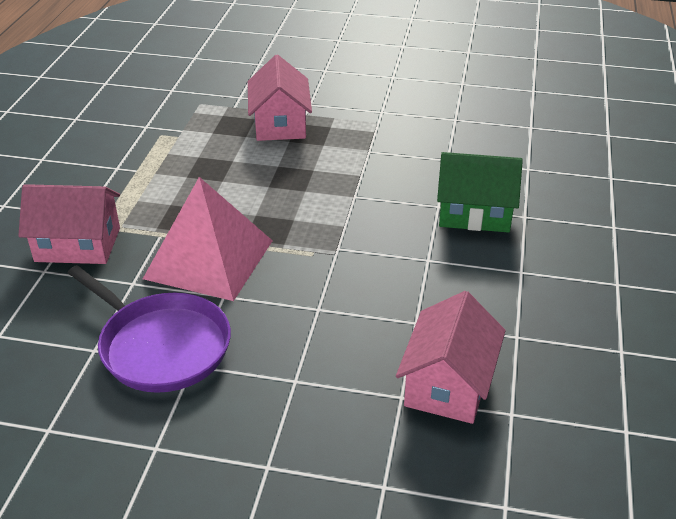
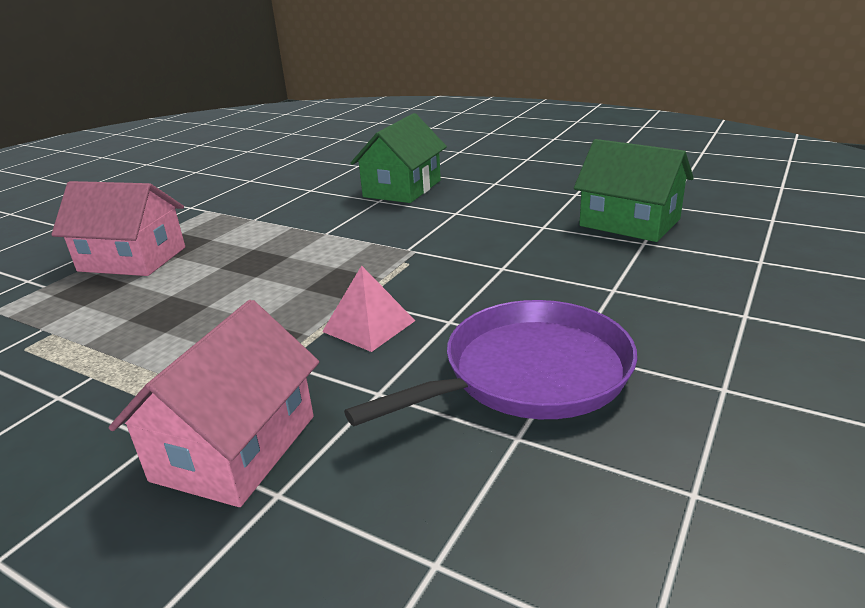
camera: 70 degrees left, 10 degrees down
(209, 259) = (369, 326): pink pyramid -> pink pyramid, size x0.49
(448, 384) = (629, 222): pink house -> green house

